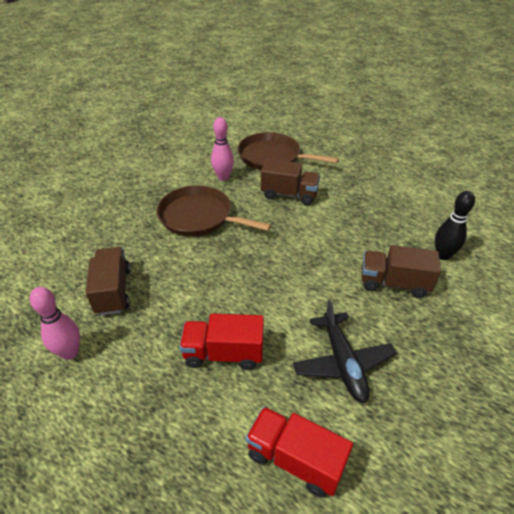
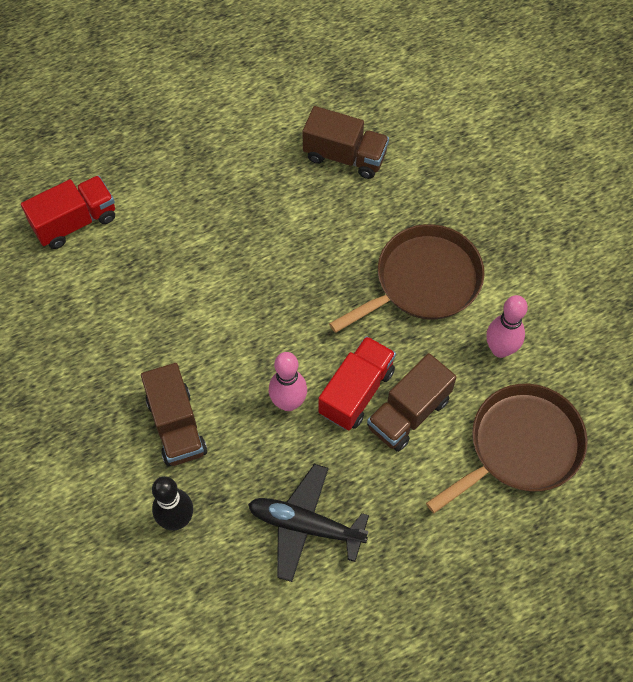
camera: 120 degrees right, 20 degrees up
(70, 352) = (286, 105): pink bowling pin -> pink bowling pin (288, 402)
(224, 353) = (203, 218): red truck -> red truck (356, 392)
(343, 363) = (124, 308): black plane -> black plane (305, 525)
(394, 283) = (176, 426): brown truck -> brown truck turned 120 degrees clockwise

